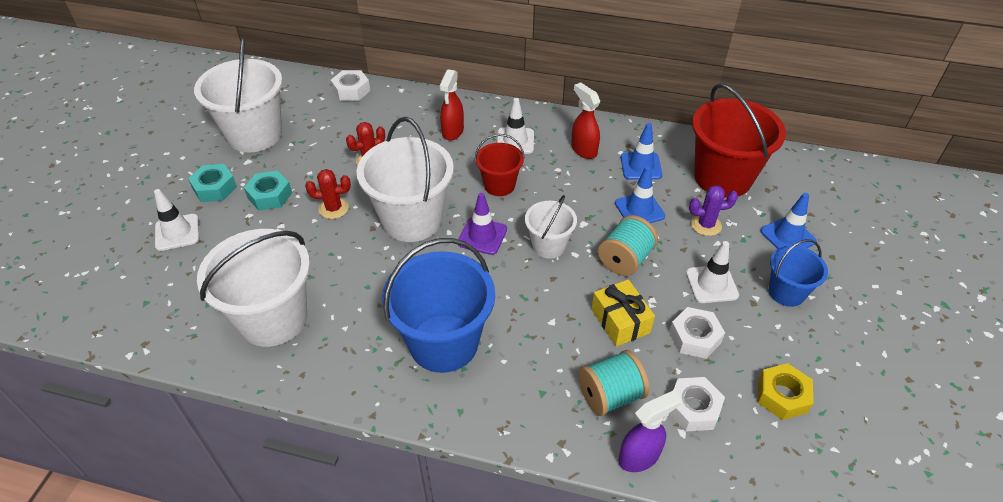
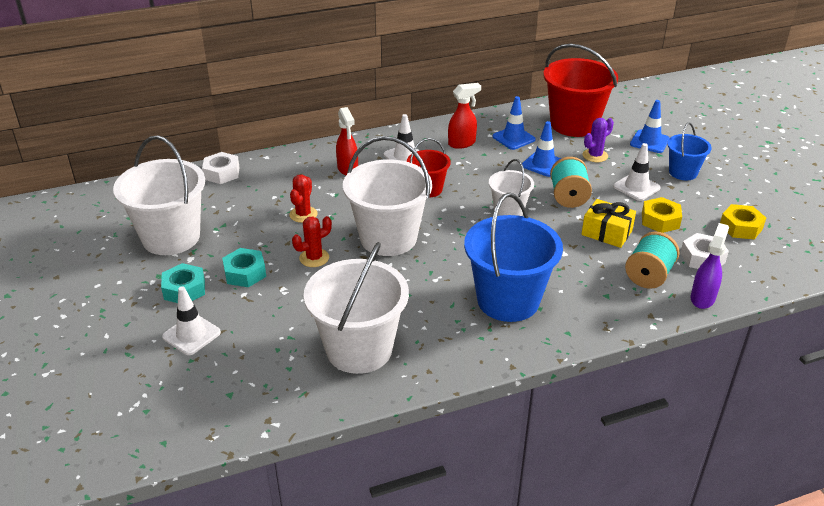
camera: 35 degrees left, 10 degrees down
(482, 236) = (455, 225): purple traffic cone -> none
(583, 150) = (462, 143): red spray bottle -> red spray bottle turned 135 degrees clockwise
(694, 337) = (660, 220): white nut -> yellow nut

